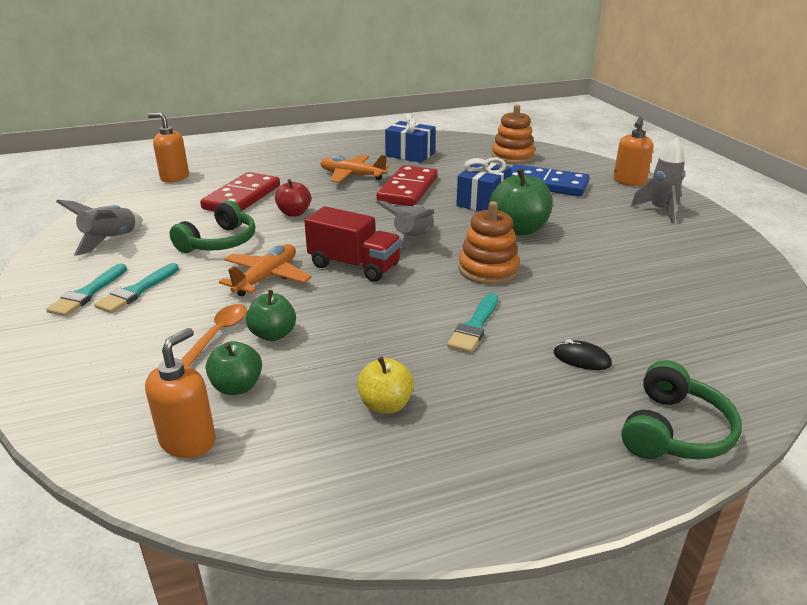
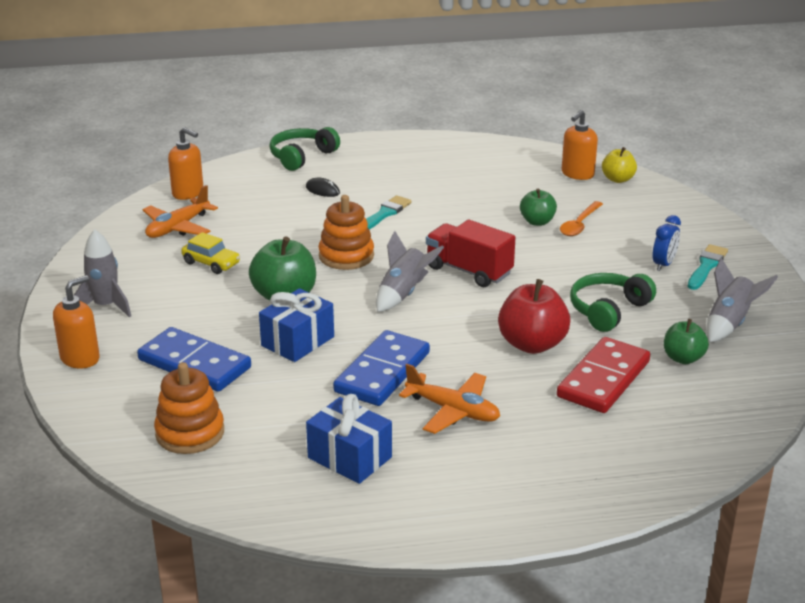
camera: 170 degrees left, 0 degrees up
(137, 291) = (663, 264): turquoise brush -> blue clock
(174, 177) = (719, 434): orange soap dispenser -> orange soap dispenser (188, 193)
(237, 387) = (556, 195): green apple -> green apple (683, 358)
(266, 278) = (550, 266): orange plane -> orange plane (178, 227)
(294, 213) = (532, 344): red apple -> red apple, size x1.64
(385, 405) = (462, 179): yellow apple -> yellow apple (618, 179)
(408, 189) = (382, 372): red domino -> blue domino
(616, 251) = (211, 263): none -> yellow car

